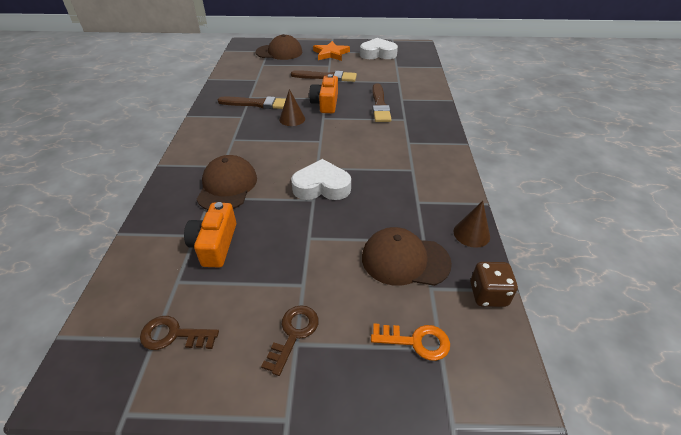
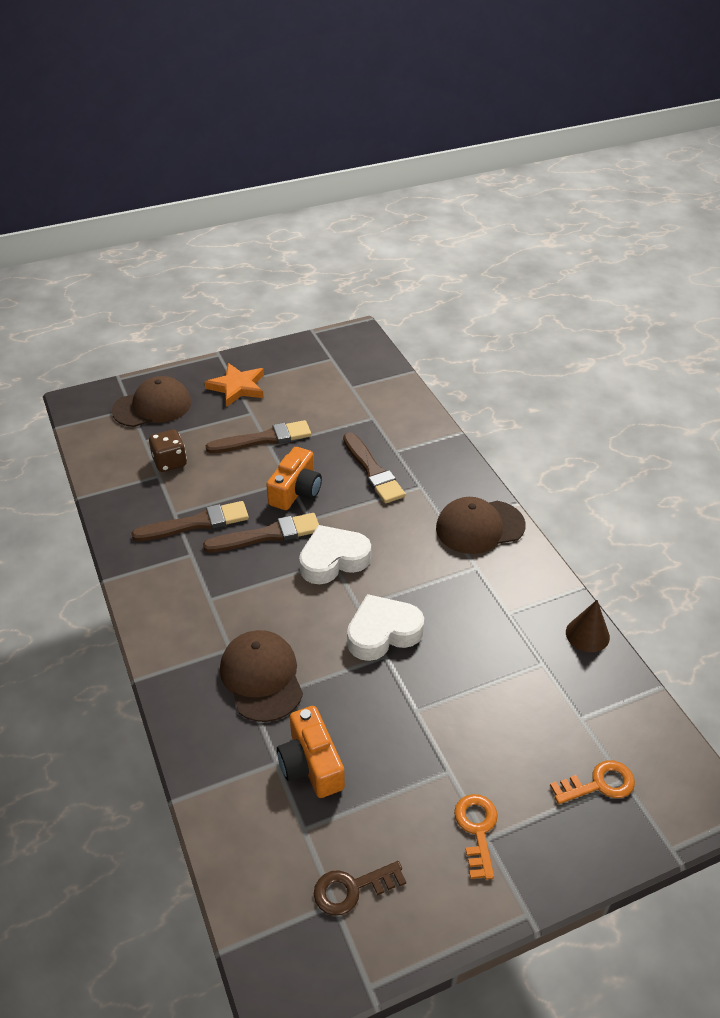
camera: 25 degrees left, 0 degrees up
(292, 119) = (267, 535): brown cone -> brown brush
(293, 334) = (477, 830): brown key -> orange key
(325, 103) = (296, 491): orange camera -> orange camera turned 135 degrees counterclockwise
(378, 54) = (309, 368): white heart -> white heart (333, 560)
(405, 260) = (537, 696): brown cap -> brown cap (479, 527)
(488, 294) = (639, 703): brown dice -> brown dice (170, 462)

